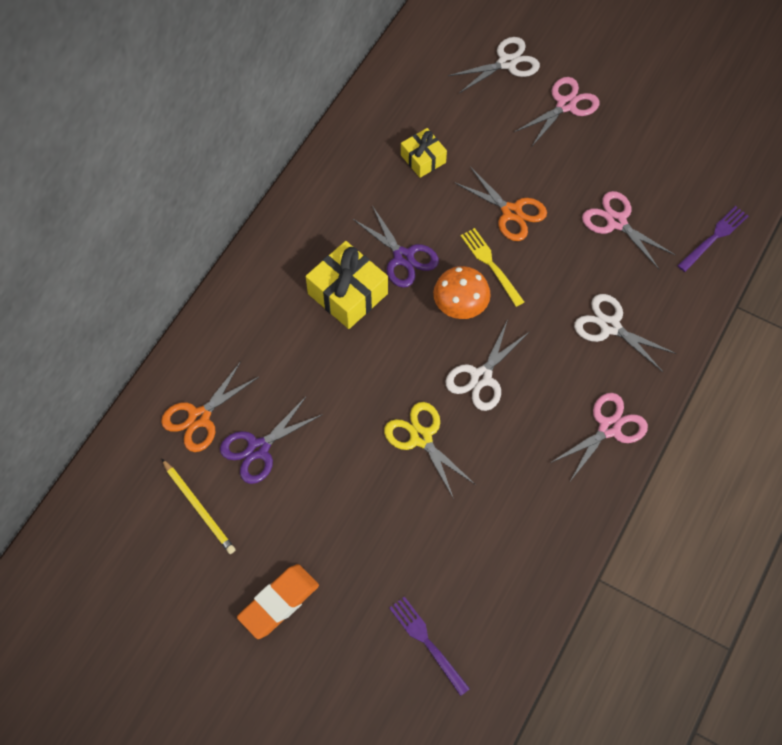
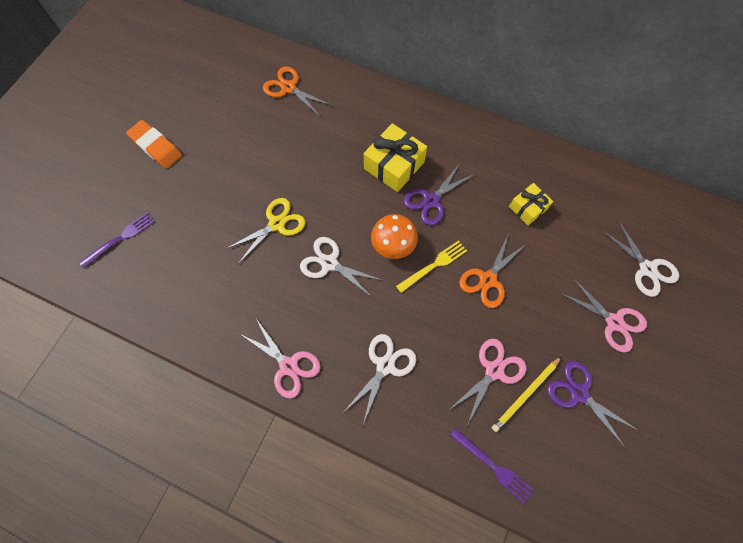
camera: 85 degrees right, 5 degrees up
(199, 507) = (224, 95): yellow pencil -> yellow pencil (526, 394)
(258, 449) = (266, 123): purple scissors -> purple scissors (579, 393)

